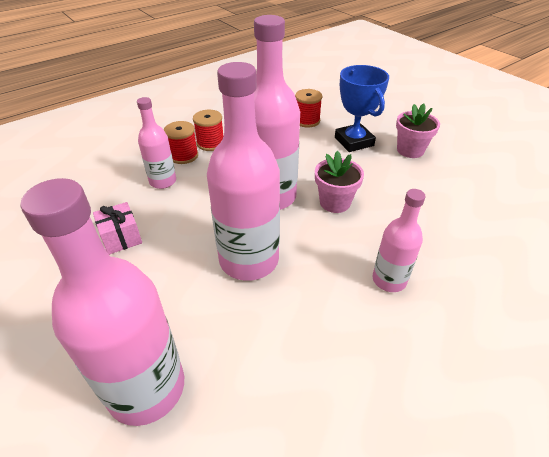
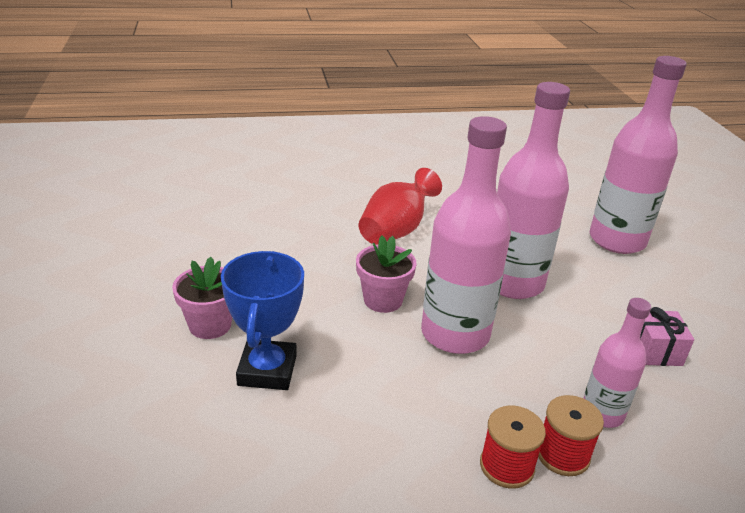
camera: 155 degrees left, 10 degrees down
(307, 121) = (295, 449): red spool -> none
(389, 280) = (396, 230): pink bottle -> red vase

